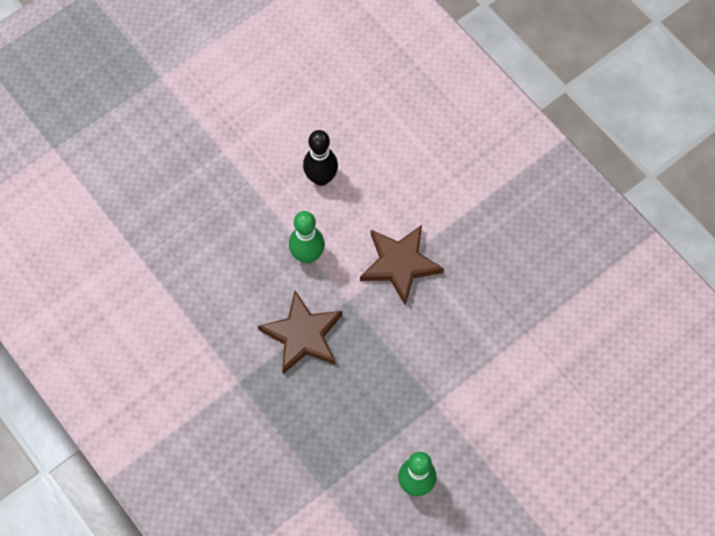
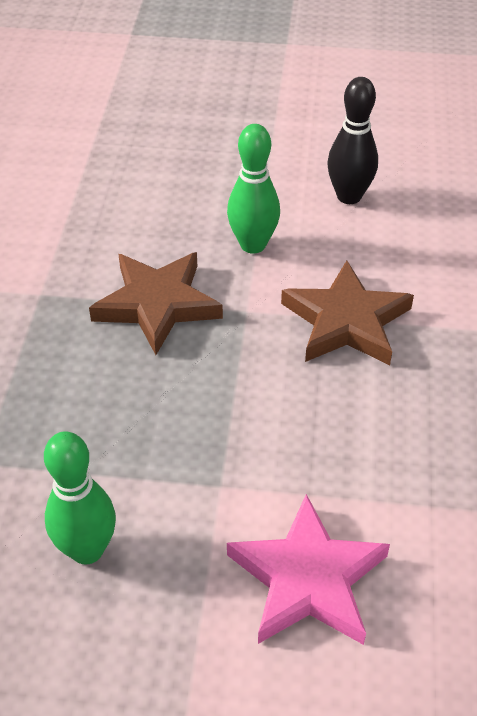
camera: 45 degrees right, 20 degrees down
(512, 412) = (307, 579): none -> pink star

